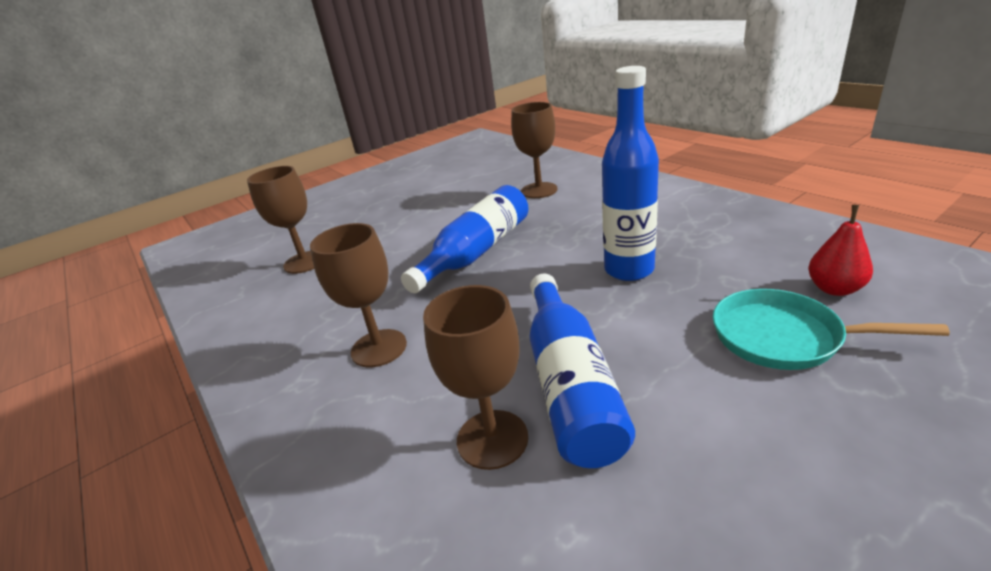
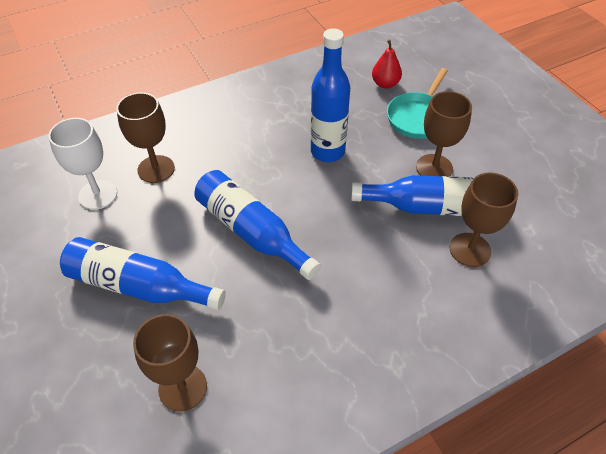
camera: 85 degrees left, 20 degrees up
(379, 348) = (368, 308): brown goblet -> brown goblet (434, 168)
(405, 219) = (138, 286): none -> blue bottle
(497, 179) = (98, 195): none -> white goblet

